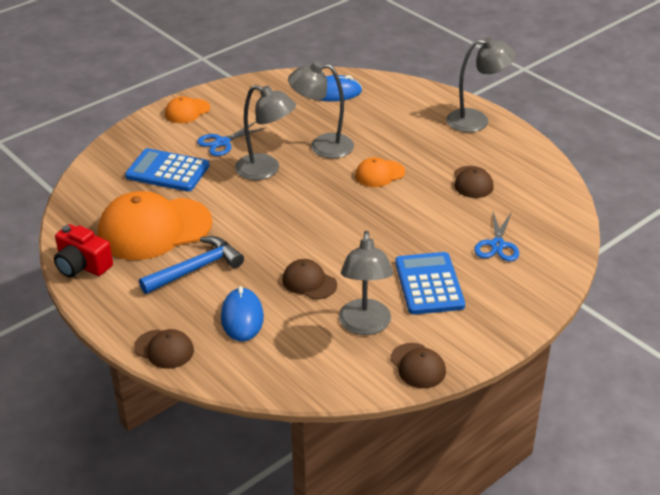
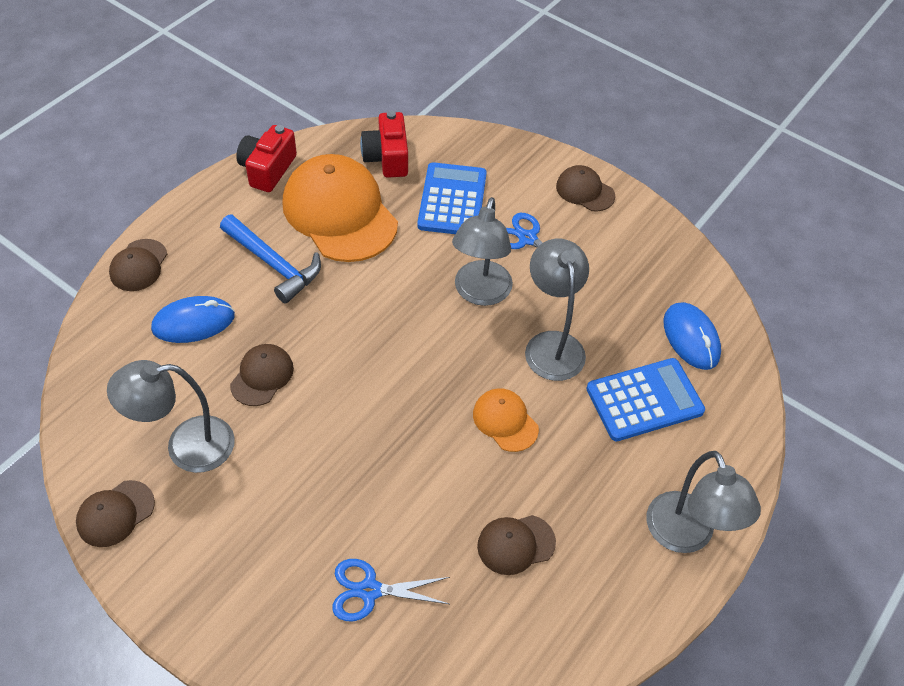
camera: 75 degrees right, 15 degrees up
(103, 198) = (387, 157): none -> red camera
(187, 111) = (585, 191): orange cap -> brown cap
(429, 284) = (272, 510): blue calculator -> blue calculator (644, 400)

